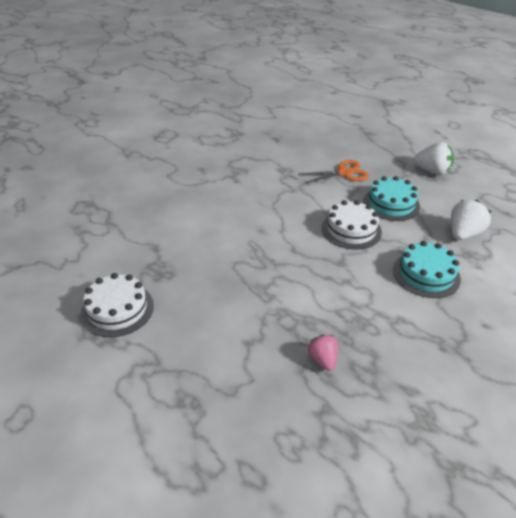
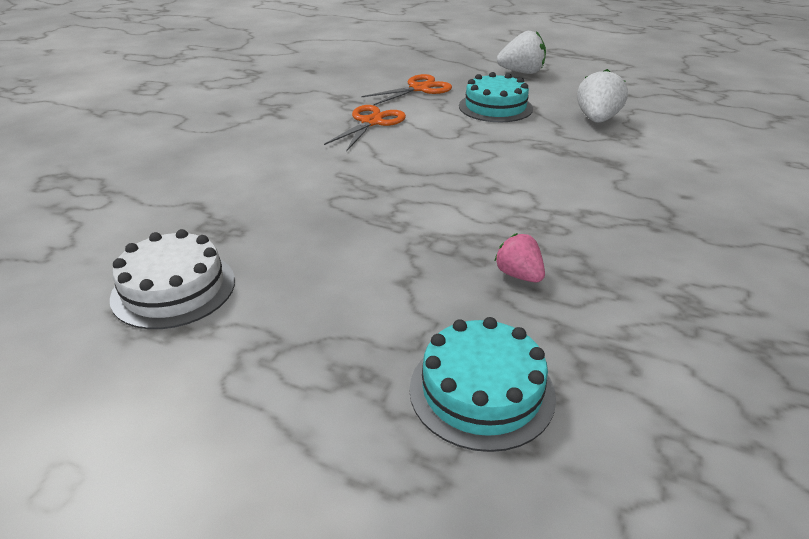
camera: 20 degrees left, 5 degrees down
(294, 199) = (371, 122): none -> orange scissors
(351, 230) = (464, 138): white cake -> none
(426, 274) = (583, 163): turquoise cake -> turquoise cake (481, 391)

